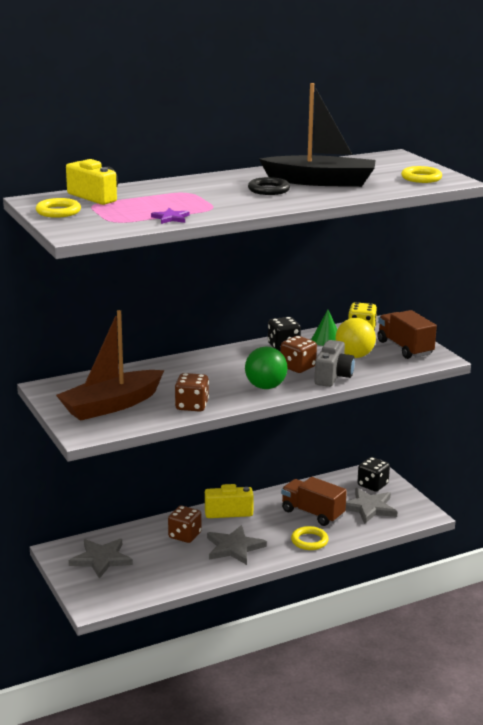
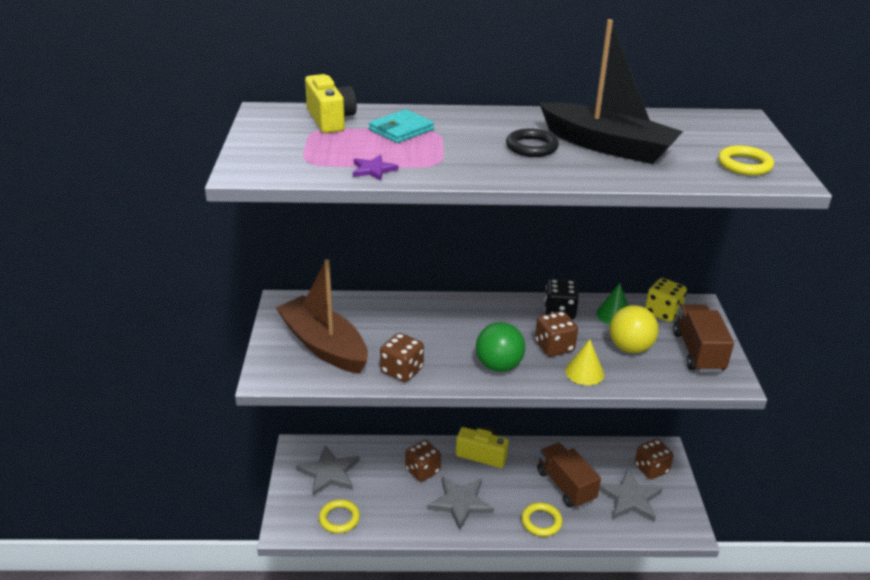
camera: 25 degrees right, 10 degrees up
(58, 211) = (268, 134): yellow ring -> yellow ring (339, 518)
(111, 405) = (323, 345): brown boat -> brown boat turned 60 degrees clockwise
(159, 194) = (401, 130): none -> turquoise wallet
(333, 376) = (584, 372): grey camera -> yellow cone
(372, 485) = (651, 469): black dice -> brown dice

